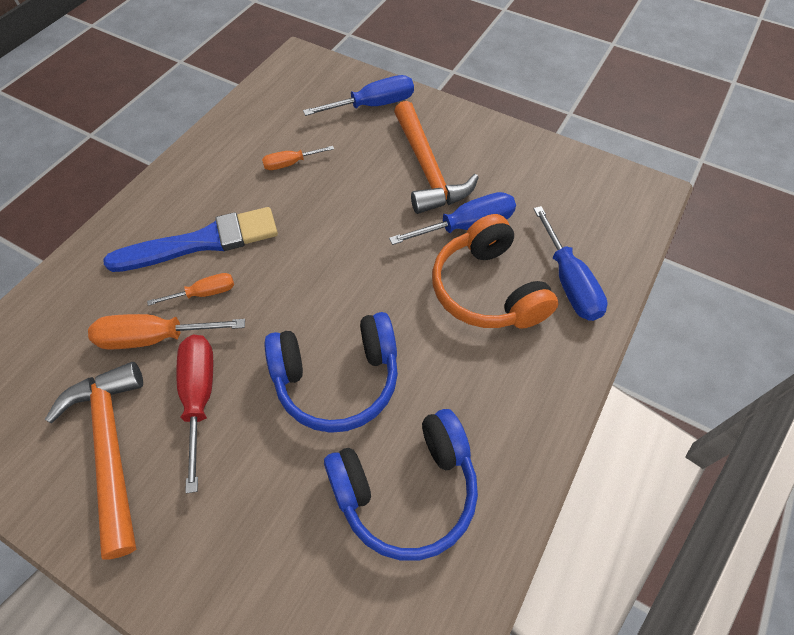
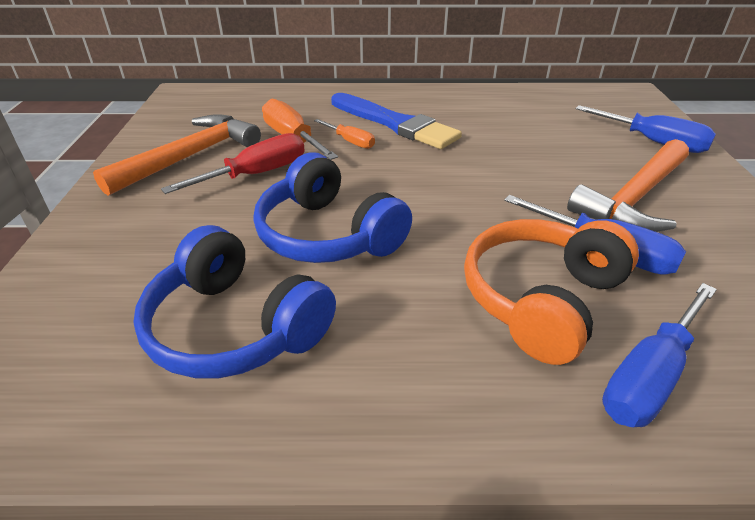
camera: 60 degrees right, 20 degrees down
(290, 164) = (521, 129): orange screwdriver -> none

